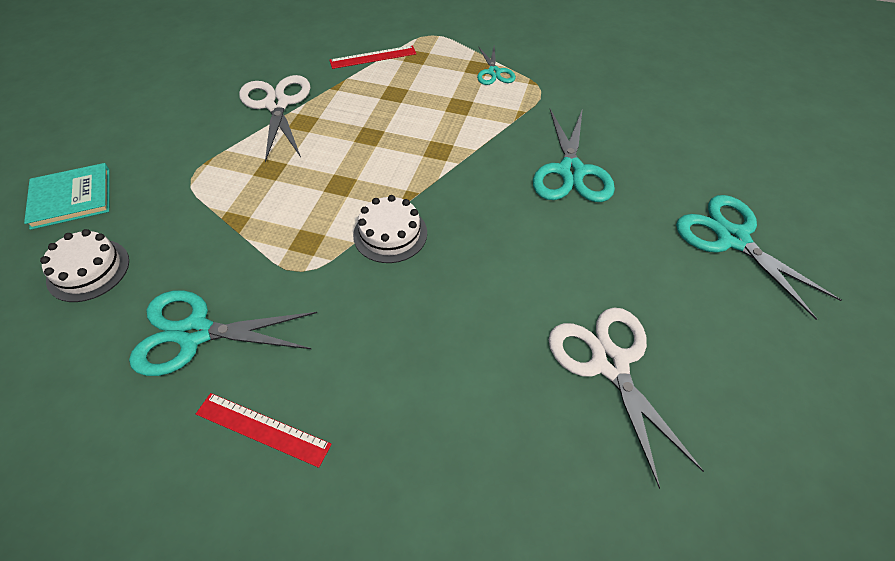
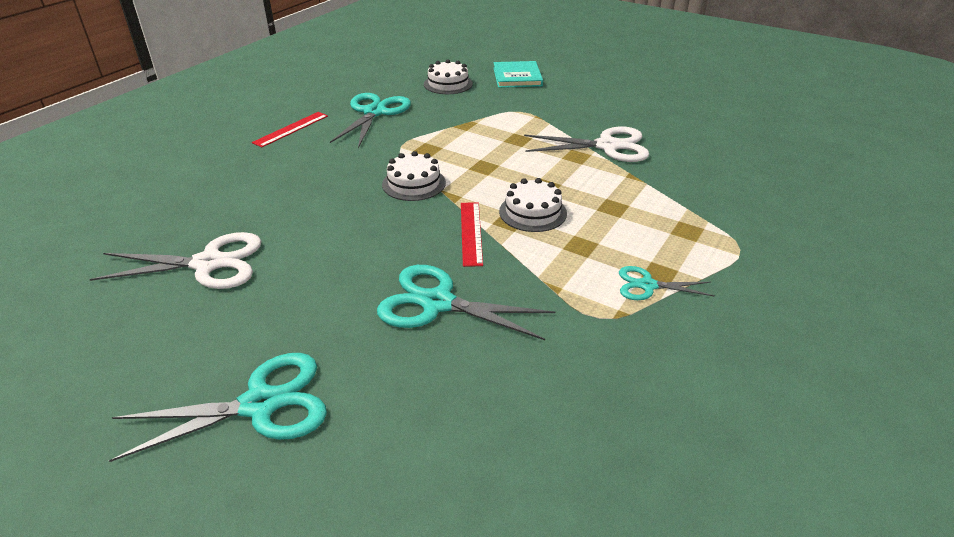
camera: 105 degrees right, 15 degrees down
(373, 57) = (687, 202): red ruler -> red ruler (471, 233)
(418, 138) = (532, 212): none -> white cake

